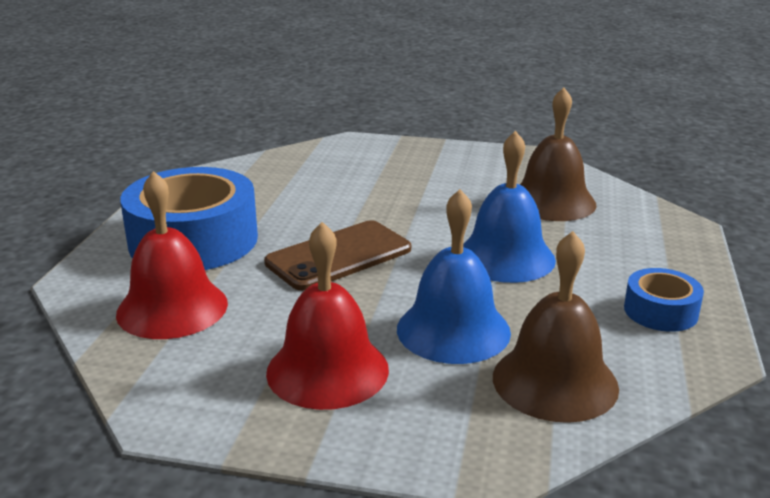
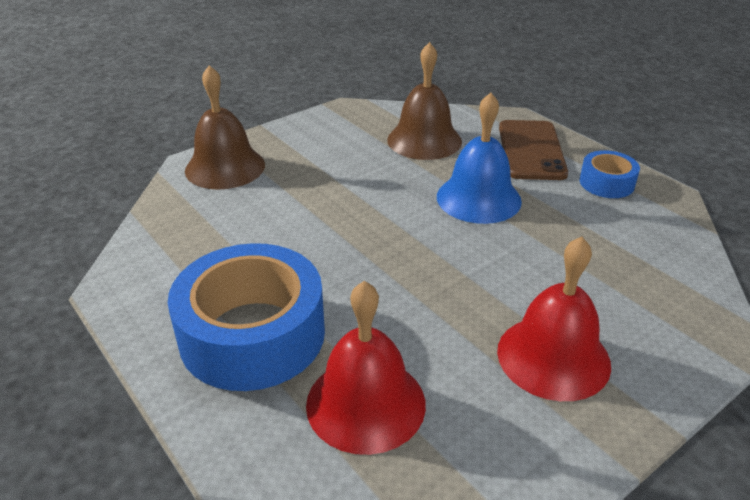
camera: 50 degrees left, 10 degrees up
(339, 256) = (386, 268): brown phone -> brown phone (531, 150)
(453, 330) = (553, 270): blue bell -> none
(555, 381) = (651, 264): brown bell -> brown bell (225, 167)

